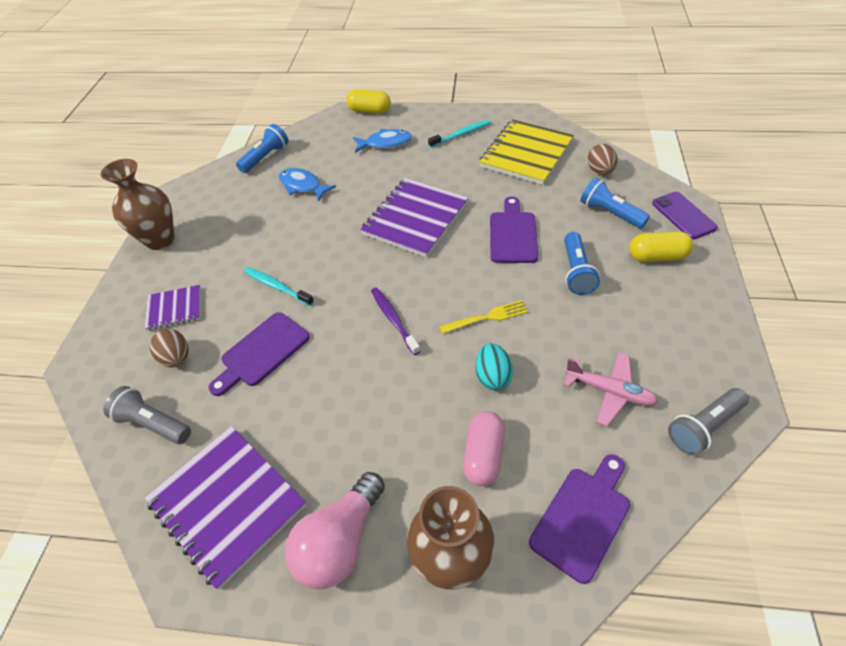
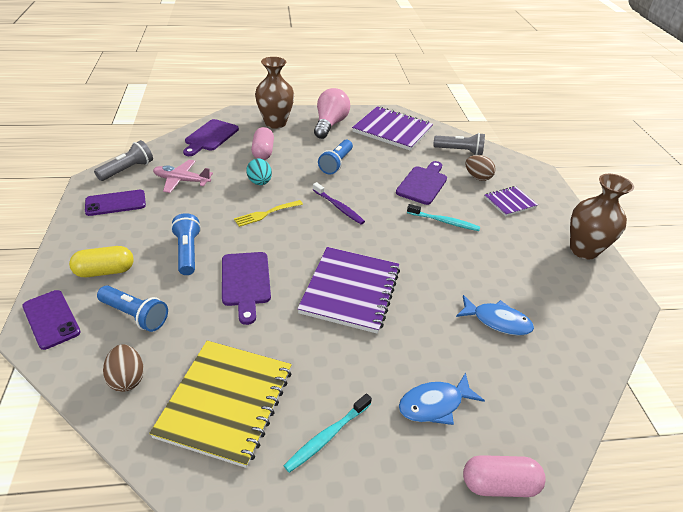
camera: 160 degrees right, 10 degrees down
(266, 157) = (578, 361): blue flashlight -> blue flashlight (336, 163)
(369, 111) = (499, 484): yellow capsule -> pink capsule
(689, 353) = (115, 203): none -> purple phone

